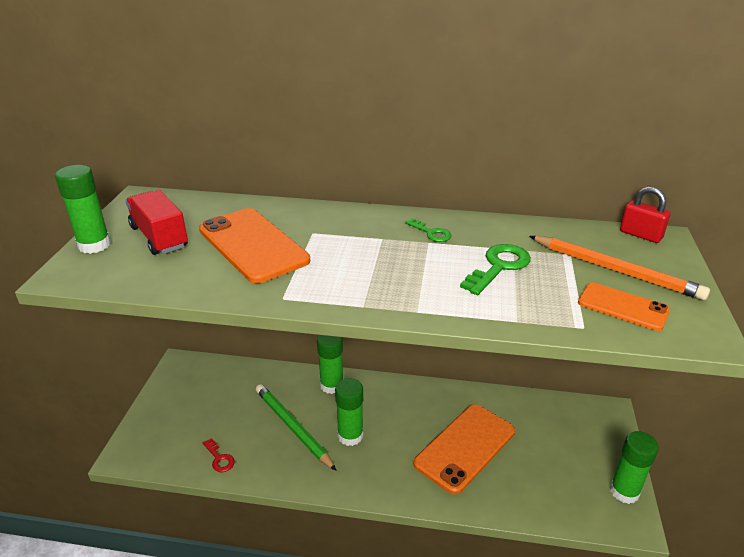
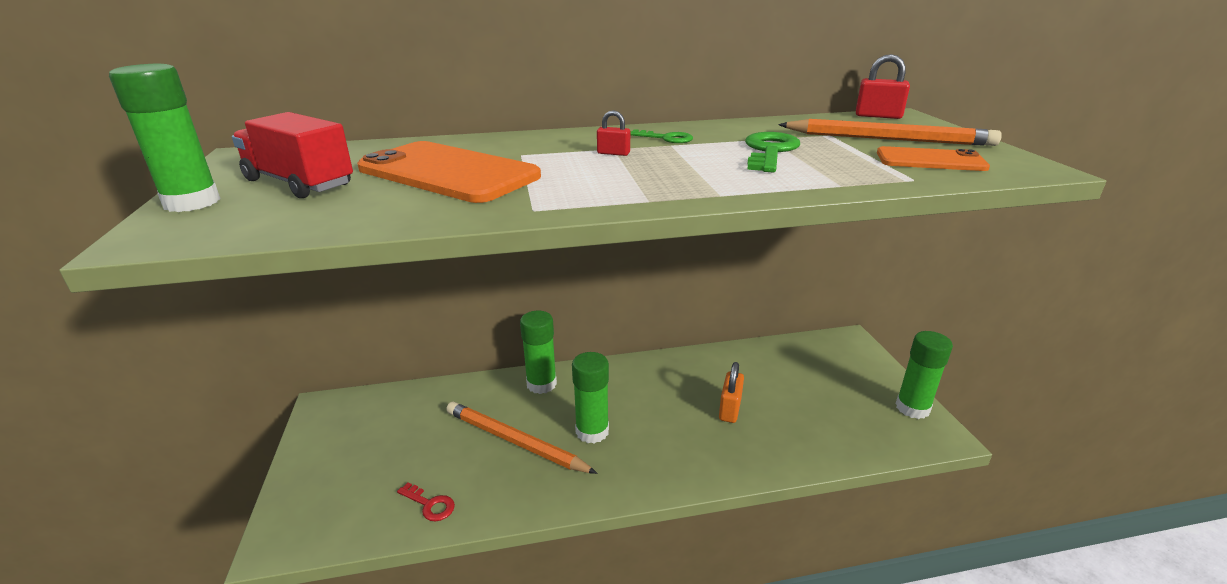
camera: 20 degrees left, 5 degrees down
(293, 427) = (515, 441): green pencil -> orange pencil
(378, 245) = (613, 153): none -> red padlock
(465, 447) = (730, 409): orange phone -> orange padlock

